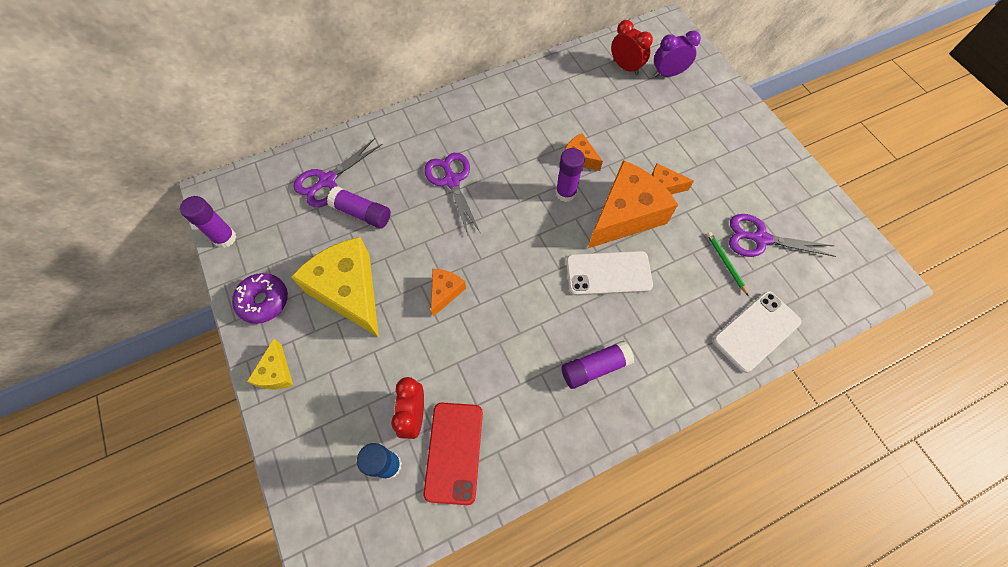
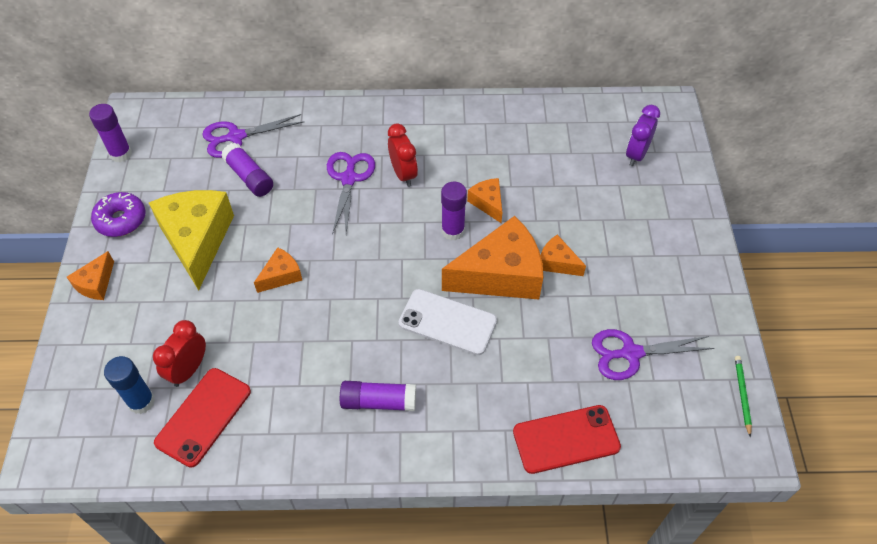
camera: 25 degrees right, 10 degrees down
(276, 373) = (96, 283): yellow cheese -> orange cheese
(625, 67) = (593, 132): red clock -> red clock (403, 174)
(668, 74) = (636, 154): purple clock -> purple clock turned 75 degrees counterclockwise
(726, 263) = (576, 361): green pencil -> green pencil (742, 395)
(756, 331) = (566, 439): white phone -> red phone
(760, 239) = (631, 353): purple scissors -> purple scissors turned 45 degrees counterclockwise

